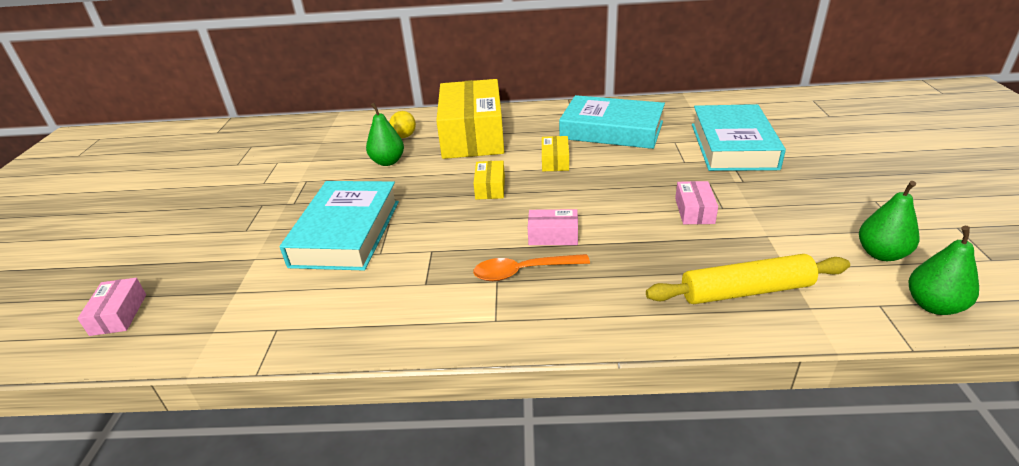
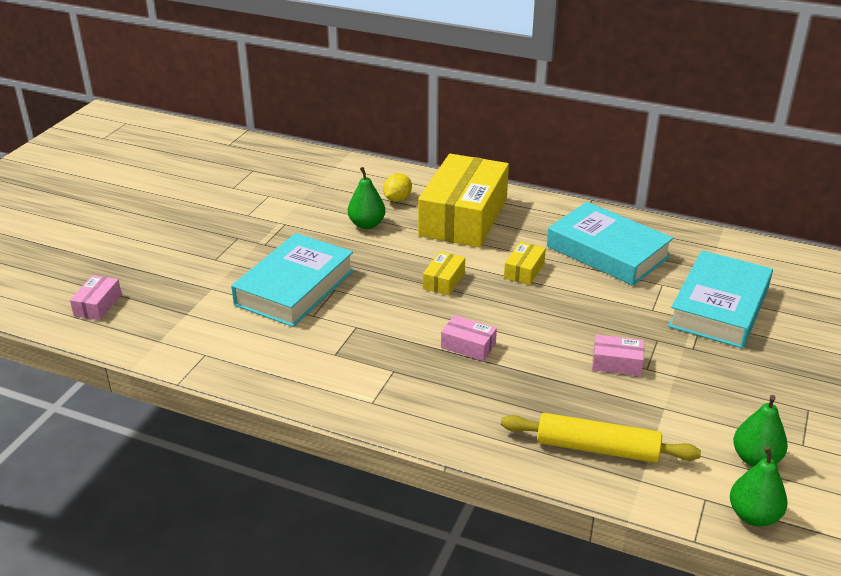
camera: 20 degrees right, 0 degrees up
(523, 271) = (421, 370): orange spoon -> none
(694, 211) = (616, 363): pink box -> pink box turned 75 degrees clockwise

